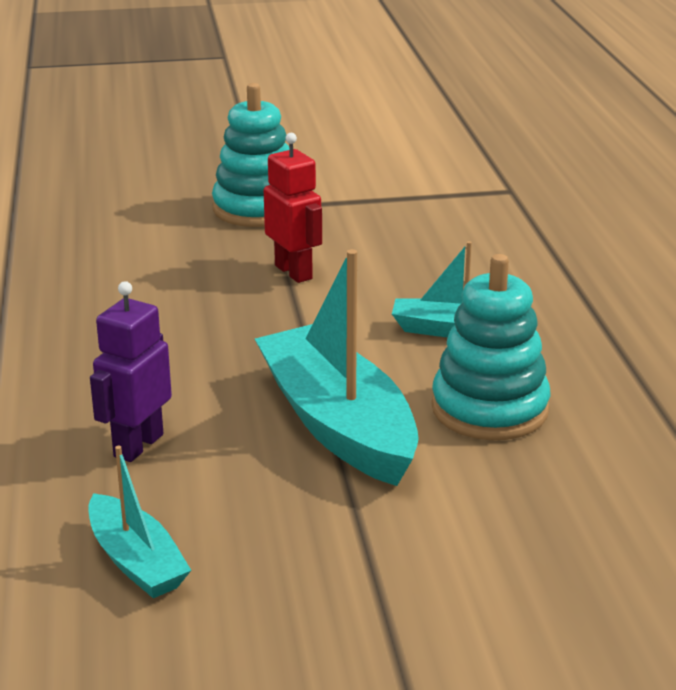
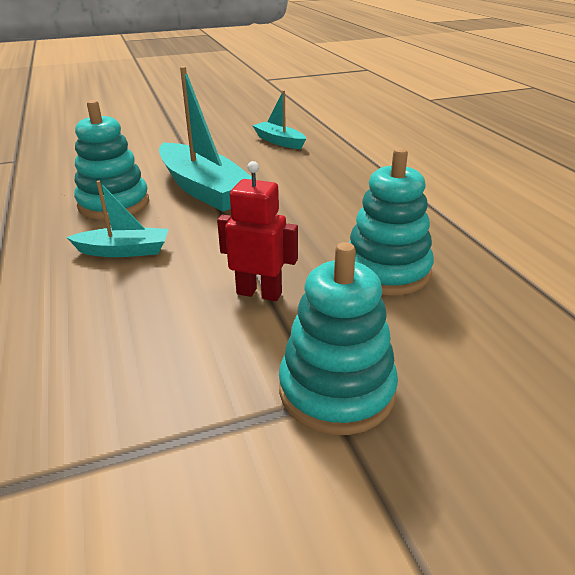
camera: 170 degrees right, 5 degrees up
(138, 445) = (306, 172): purple robot -> none
(145, 279) = (386, 271): none -> turquoise stacking toy
(294, 272) = (259, 293): red robot -> red robot turned 150 degrees clockwise

